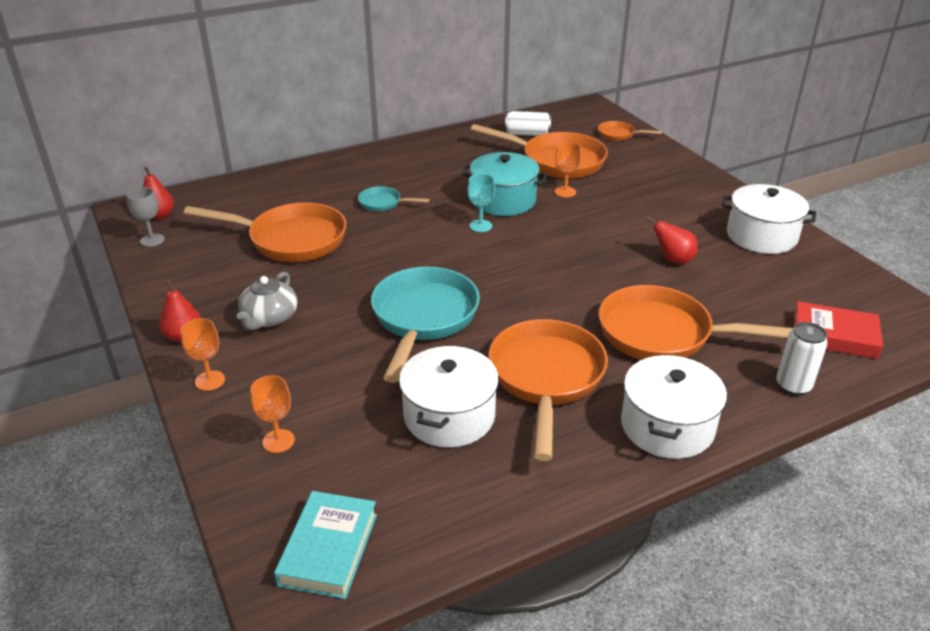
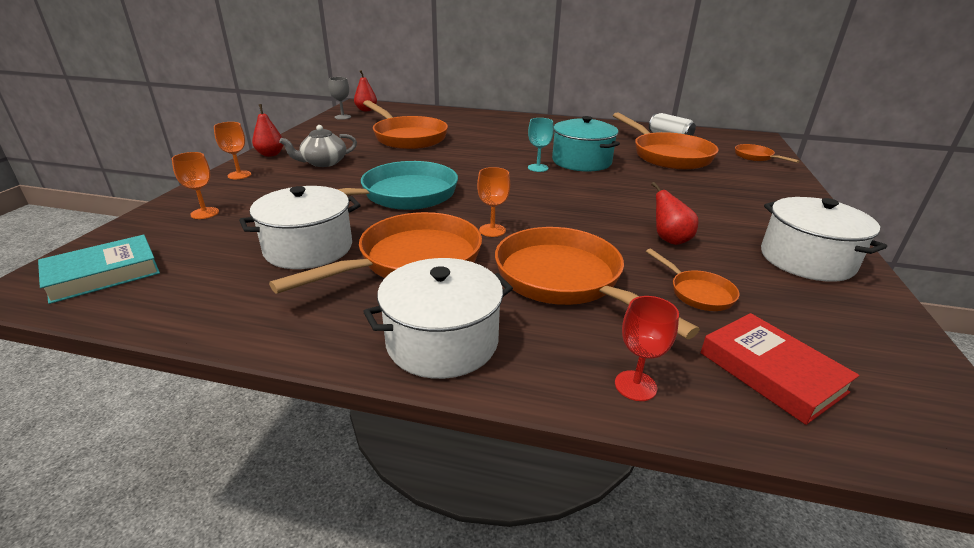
camera: 40 degrees right, 5 degrees down
(383, 203) = (494, 139): turquoise pan -> none
(565, 192) = (642, 172): orange goblet -> orange goblet (492, 230)
(742, 299) = (697, 293): none -> orange pan
(793, 385) = (635, 386): white can -> red goblet

